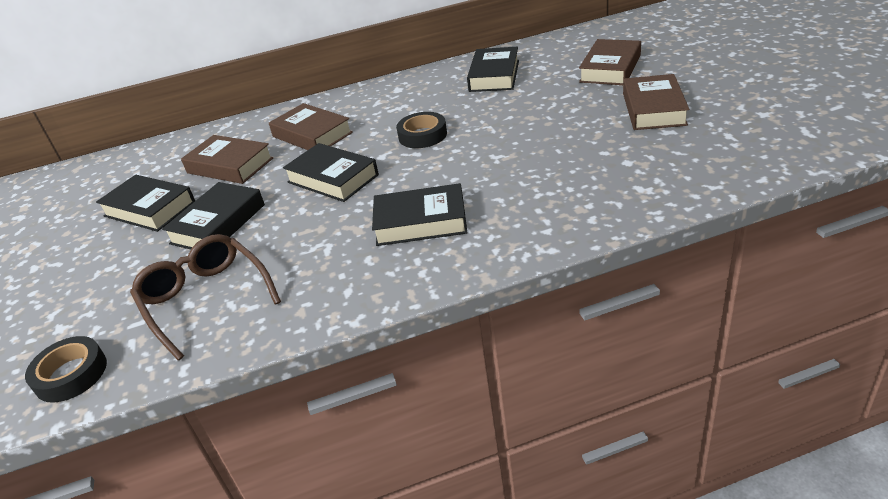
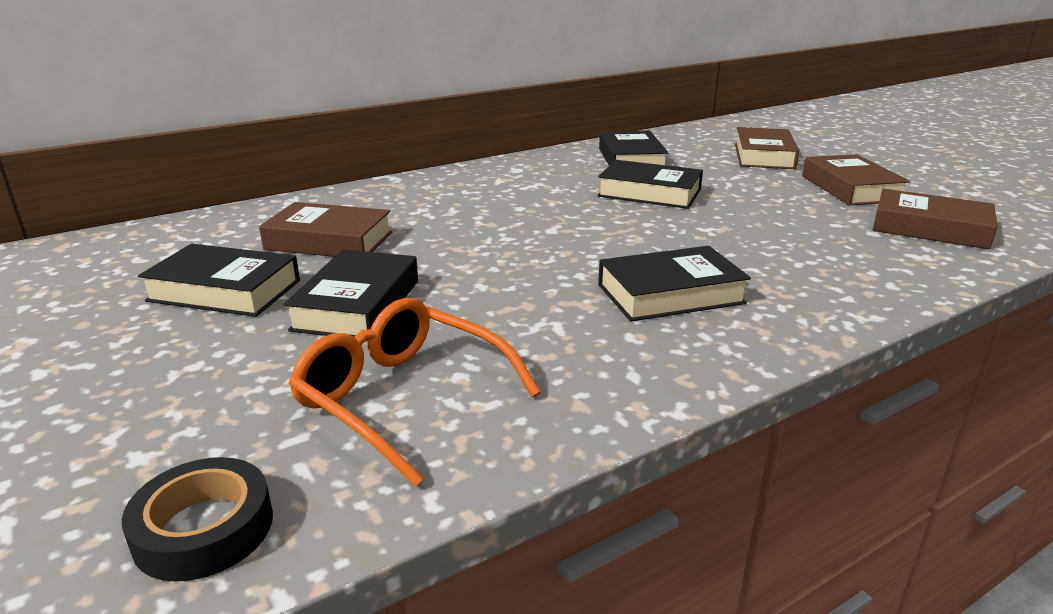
camera: 20 degrees left, 10 degrees down
(205, 299) = (402, 398): brown glasses -> orange glasses
(312, 135) = (432, 209): brown book -> brown book (930, 228)
(332, 179) = (500, 252): black book -> black book (649, 193)
(422, 135) = (590, 210): black tape -> none

